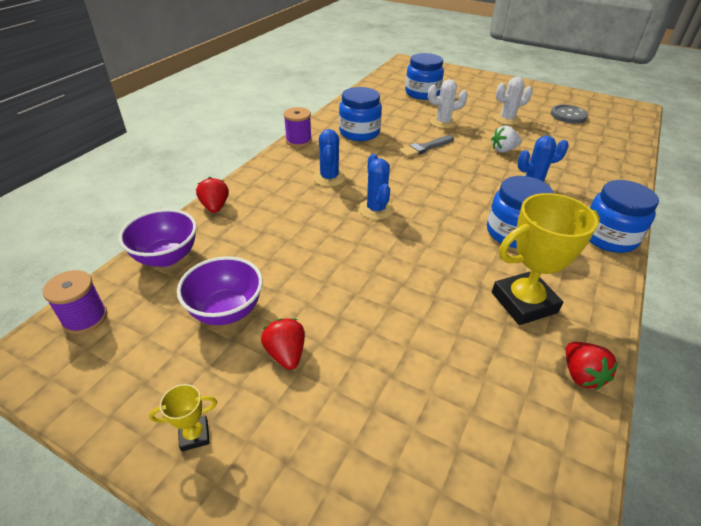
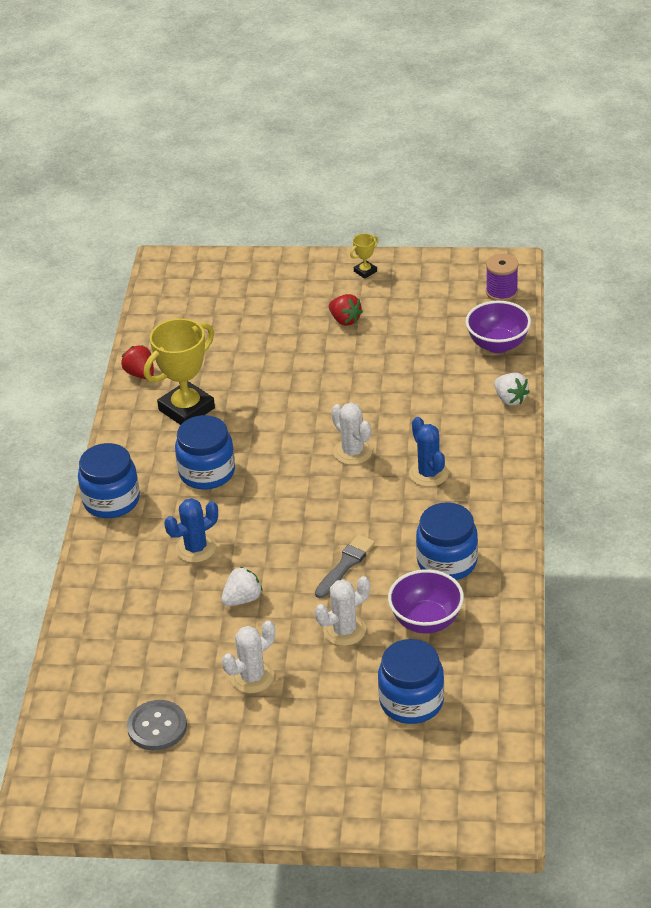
camera: 160 degrees right, 0 degrees up
(215, 207) = (510, 399): red strawberry -> white strawberry
(226, 311) = (409, 328): purple bowl -> purple bowl (426, 621)
(298, 141) = (511, 517): purple spool -> none
(376, 209) = (352, 452): blue cactus -> white cactus

